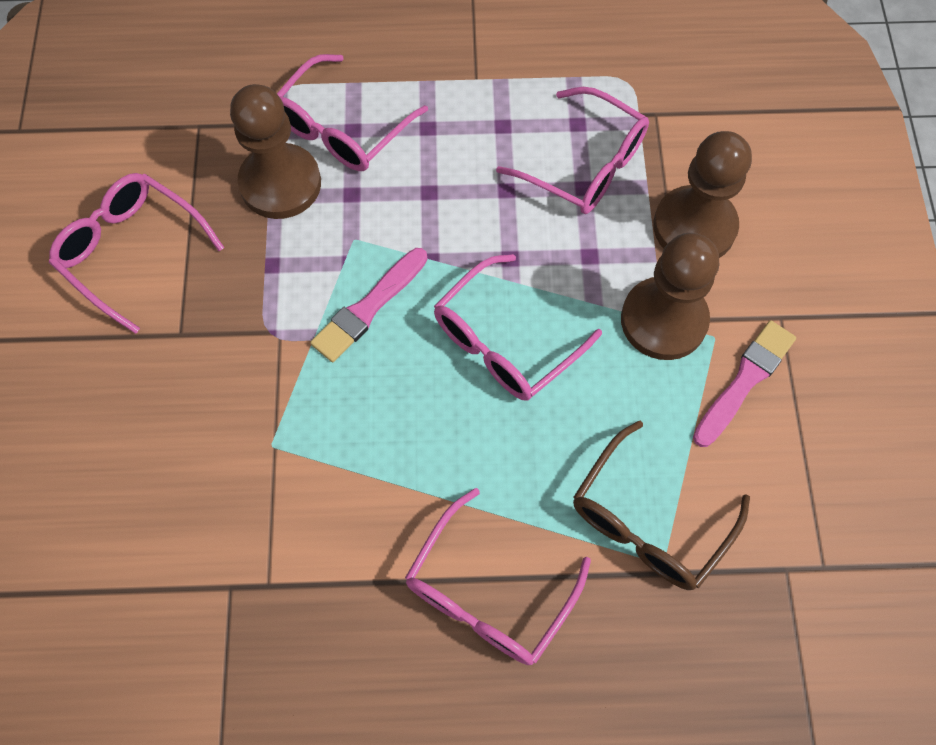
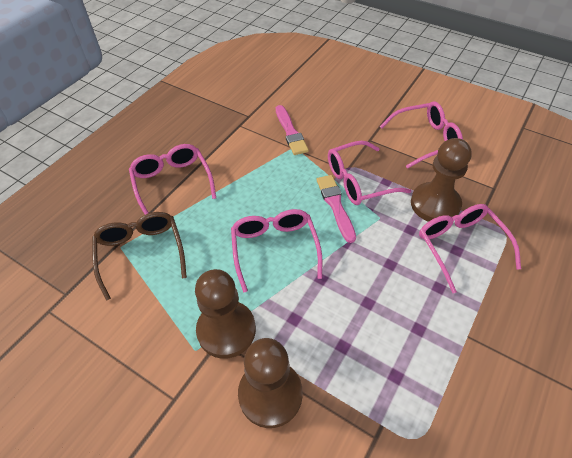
camera: 125 degrees right, 15 degrees down
(584, 164) = (360, 358): pink glasses -> pink glasses (359, 181)
(744, 381) = (159, 346): pink brush -> pink brush (290, 132)

